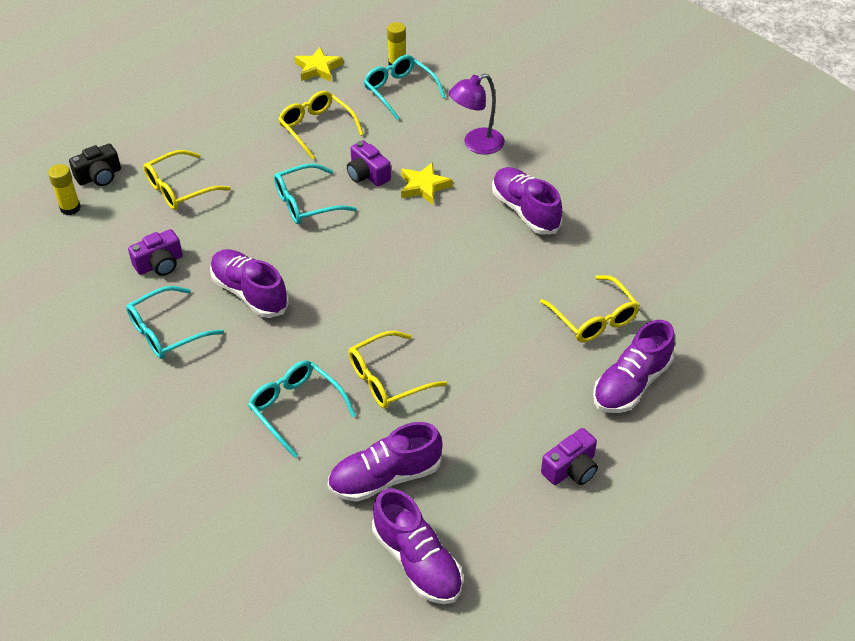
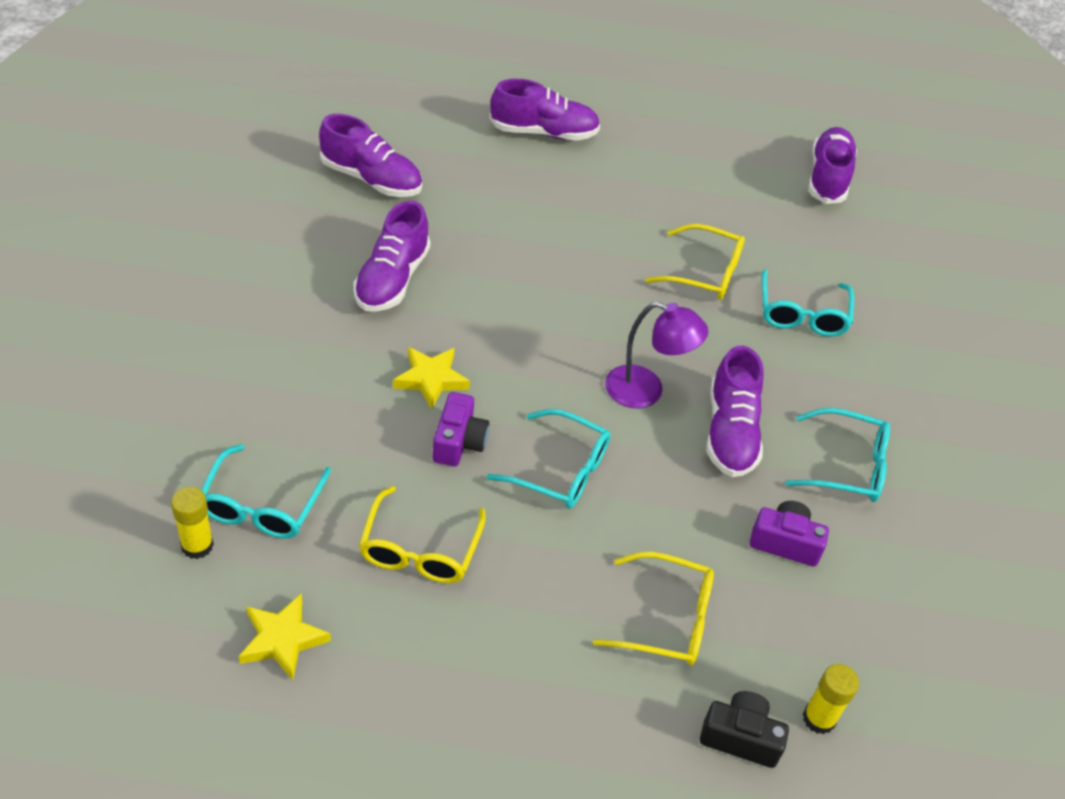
camera: 135 degrees left, 0 degrees up
(385, 477) = (790, 227): purple shoe -> purple shoe (371, 179)
(476, 144) = (312, 370): purple lamp -> purple lamp (646, 391)
(571, 468) = (661, 135): purple camera -> none
(593, 318) = (493, 178): yellow glasses -> none

